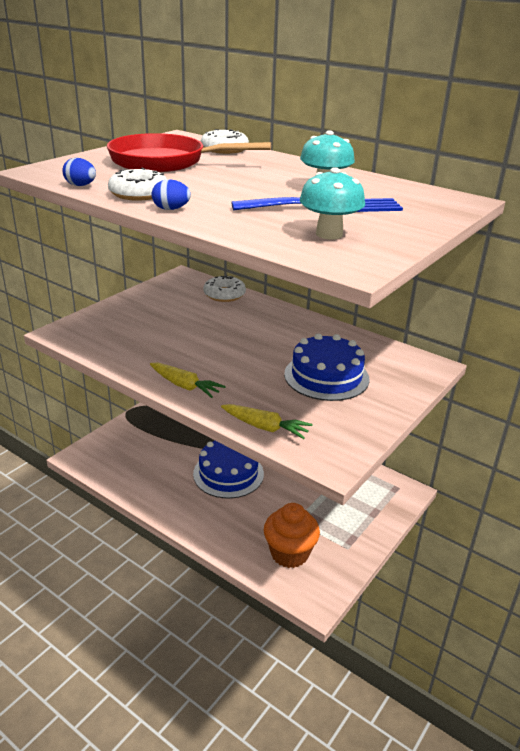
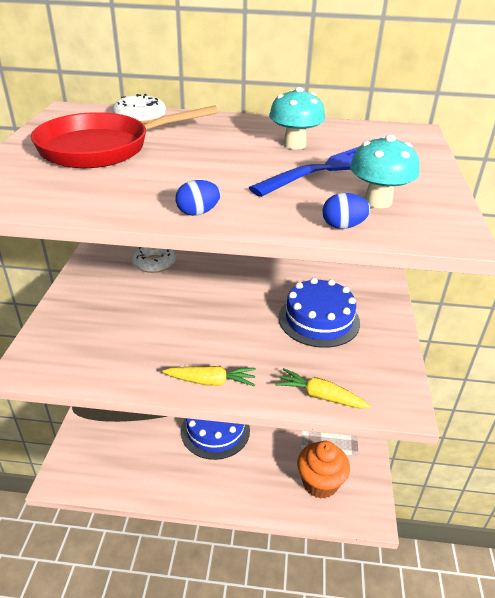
camera: 30 degrees left, 5 degrees up
(80, 185) = (54, 207): blue egg -> blue egg (343, 226)
(139, 194) = (135, 200): white donut -> none
(265, 427) = (320, 396): yellow carrot -> yellow carrot turned 150 degrees counterclockwise

